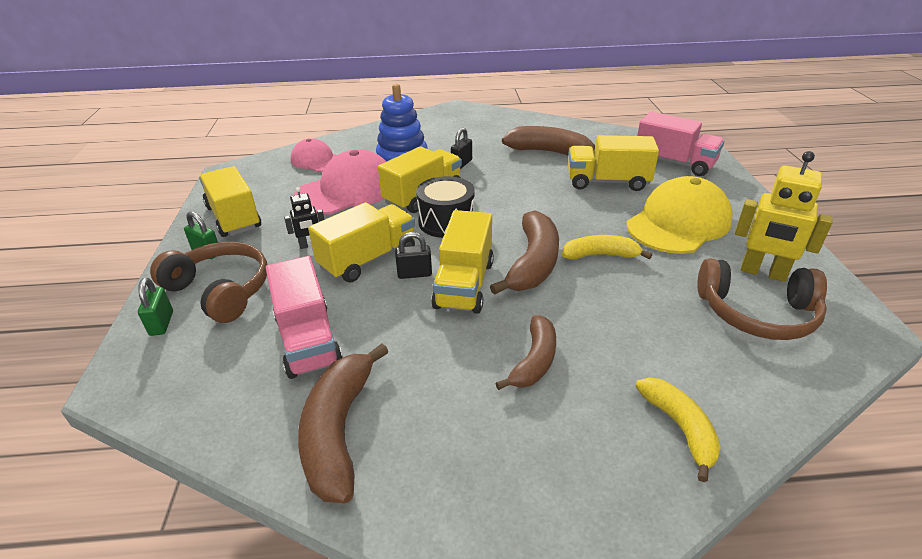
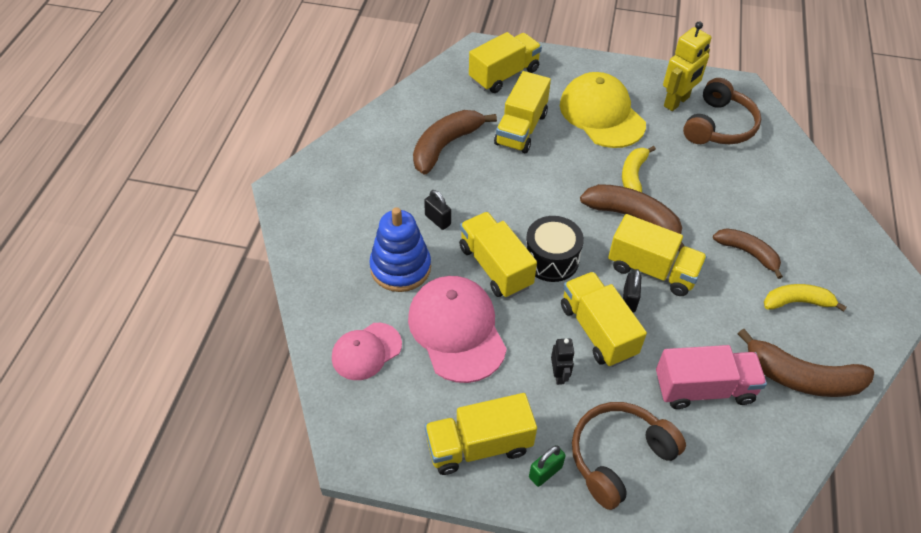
camera: 75 degrees left, 15 degrees up
(161, 323) = (660, 507): green padlock -> none
(674, 163) = (504, 75): pink truck -> yellow truck
(679, 428) = (812, 205): yellow banana -> yellow banana (797, 302)

